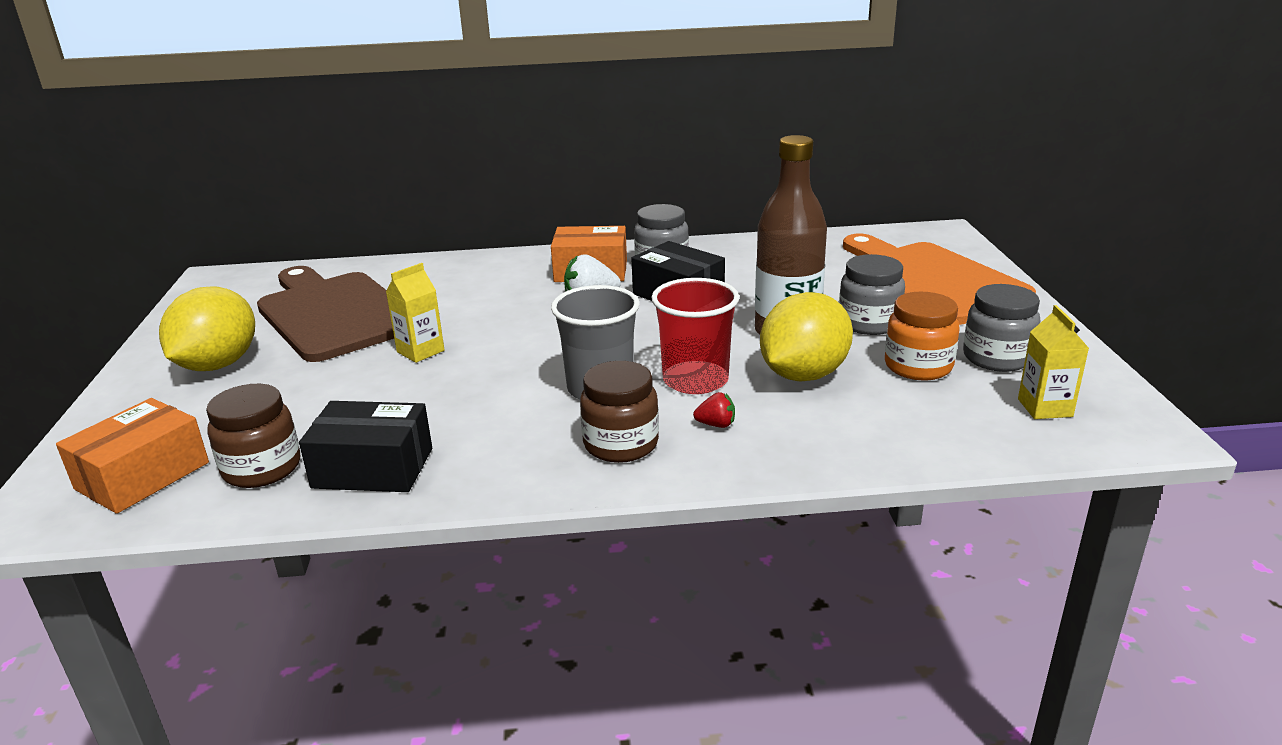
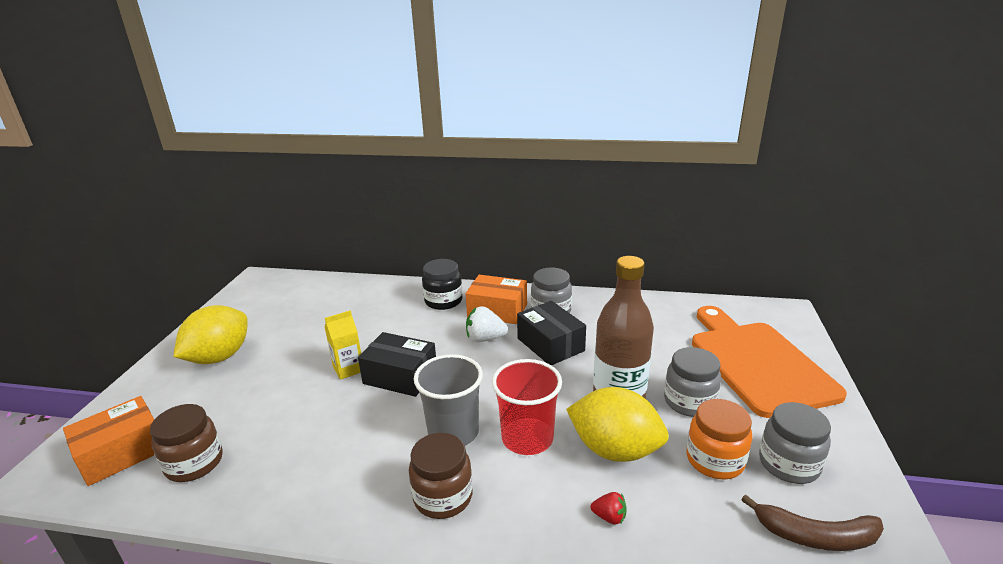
camera: 15 degrees right, 0 degrees up
(334, 313) = (312, 322): brown cutting board -> none
(373, 468) = (262, 480): black box -> black box (400, 376)
(511, 270) = (443, 301): none -> black jar
(716, 424) = (524, 491): red strawberry -> red strawberry (609, 517)
(803, 375) = (614, 450): yellow lemon -> yellow lemon turned 60 degrees clockwise
(1045, 408) = (816, 536): yellow carton -> brown banana

